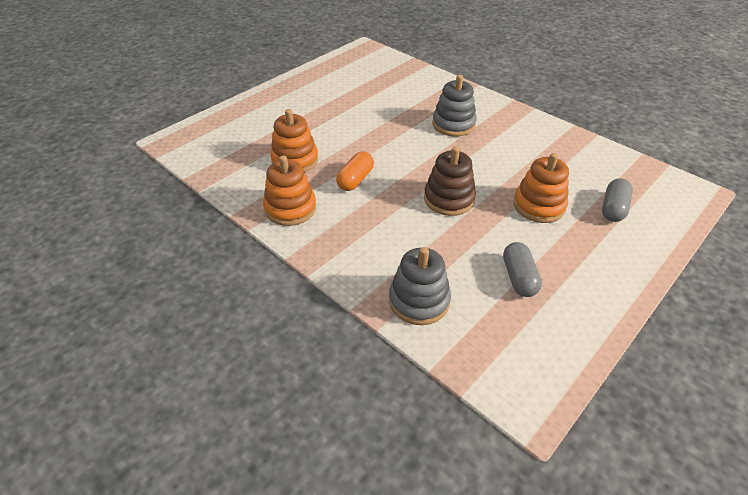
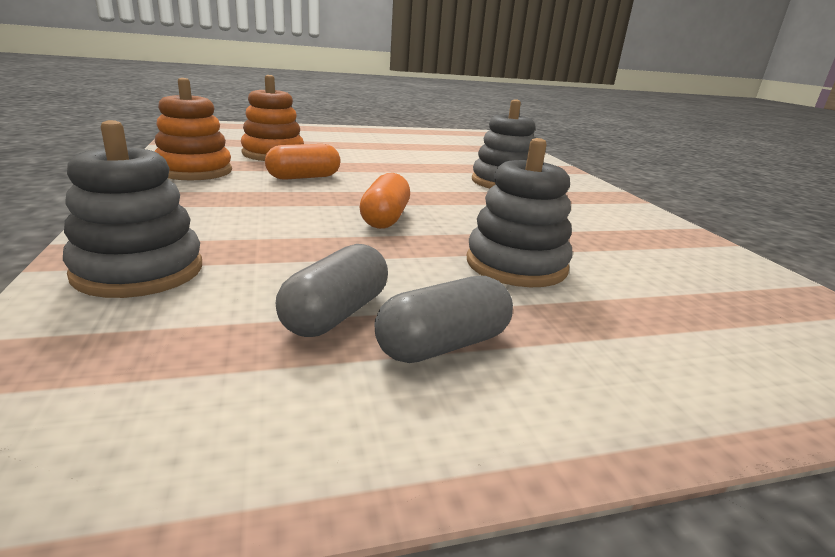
camera: 30 degrees right, 20 degrees down
(449, 199) = (385, 218): brown stacking toy -> orange capsule
(539, 206) = (516, 265): orange stacking toy -> grey stacking toy
(613, 209) = (670, 315): grey capsule -> grey capsule (443, 345)

